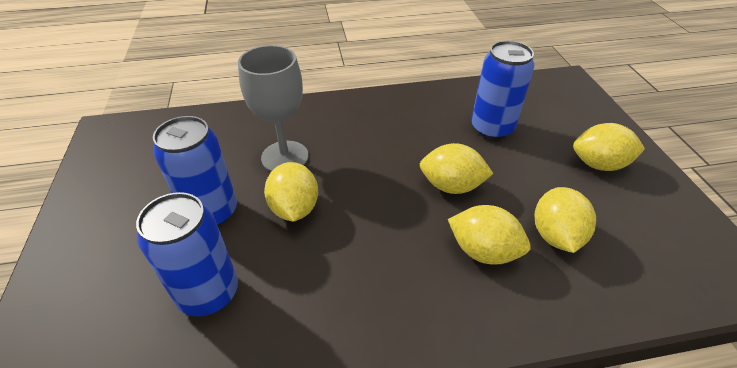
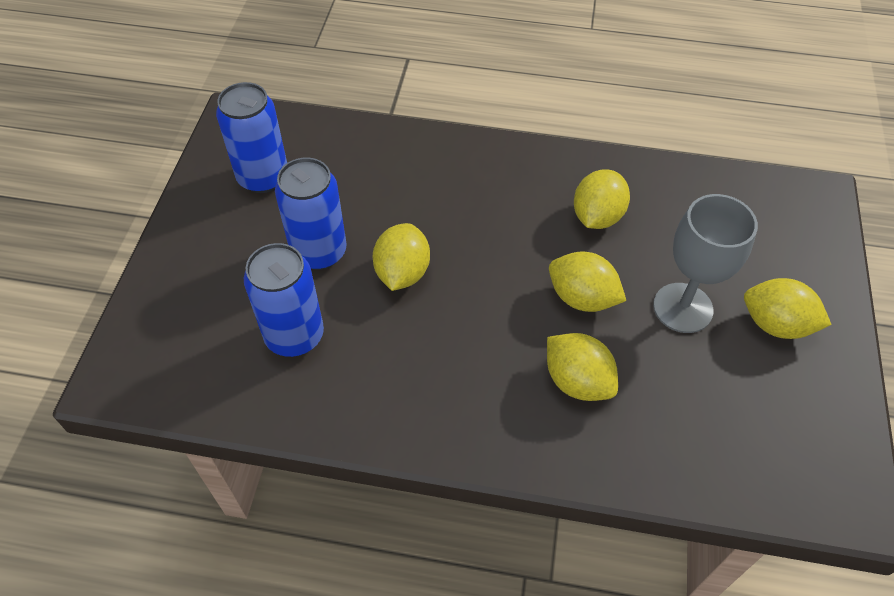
camera: 20 degrees right, 10 degrees up
(285, 157) = (413, 207): grey goblet -> grey goblet (682, 308)
(492, 128) = (671, 238): blue can -> blue can (263, 177)
(555, 235) = (666, 390): yellow lemon -> yellow lemon (597, 216)

